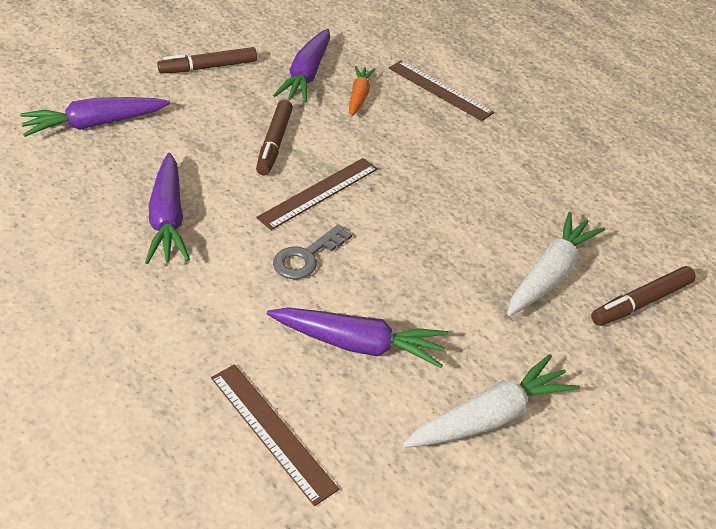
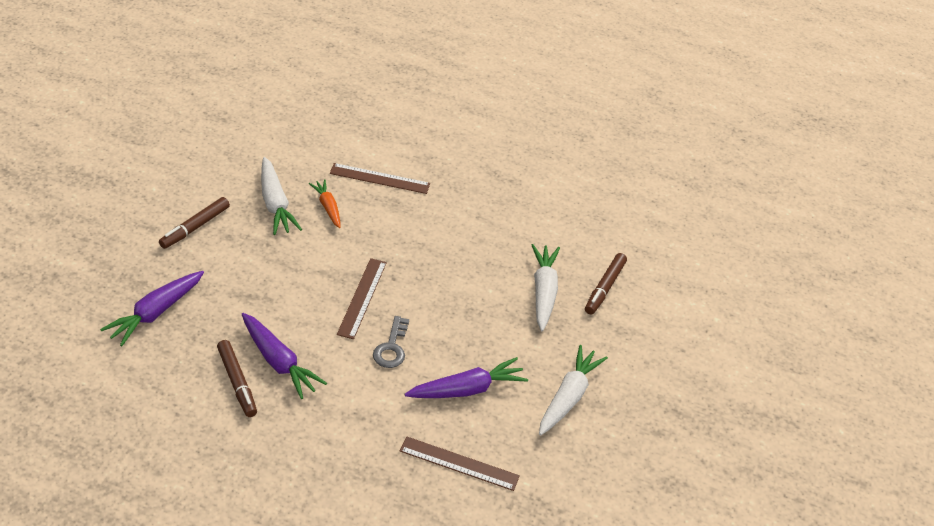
camera: 35 degrees left, 0 degrees up
(274, 143) = (300, 272): brown marker -> brown marker (237, 382)
(307, 75) = (275, 204): purple carrot -> white carrot

